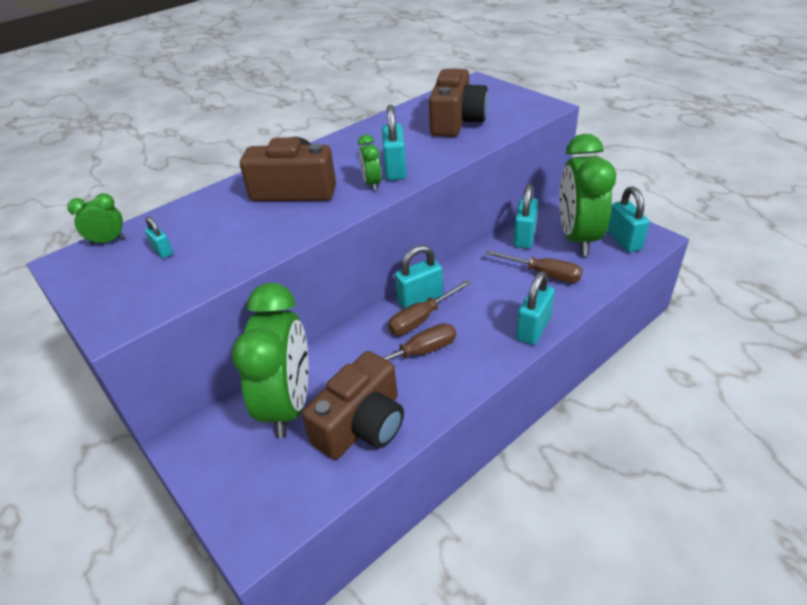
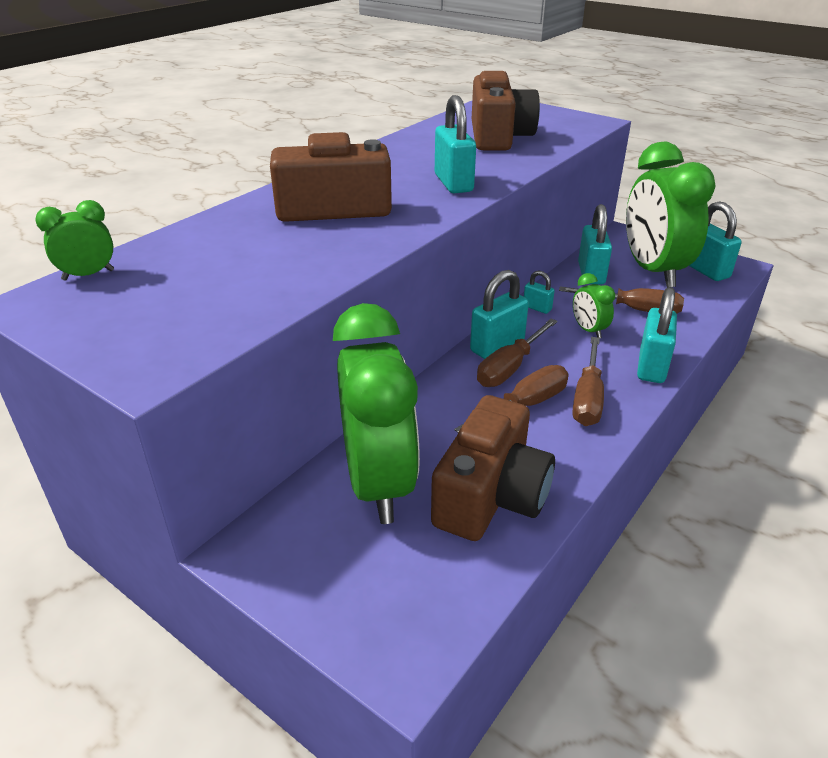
camera: 15 degrees left, 5 degrees down
(163, 251) = (180, 281): turquoise padlock -> turquoise padlock (537, 308)
(372, 184) = (433, 198): green clock -> green clock (588, 330)
(469, 352) = (588, 398): none -> brown screwdriver

